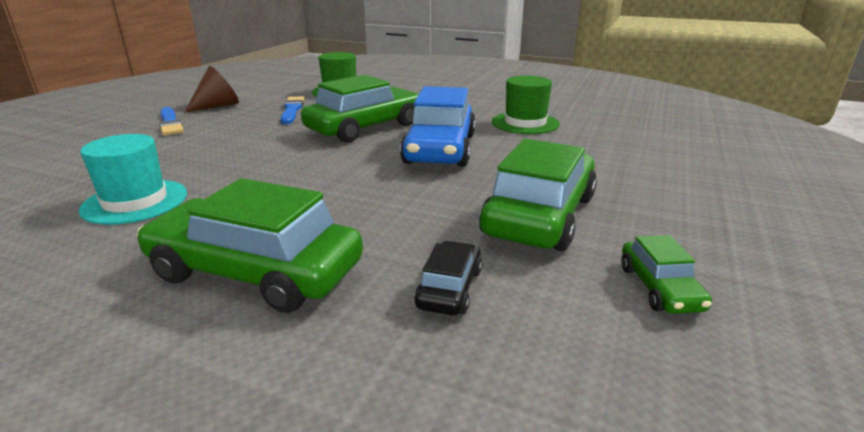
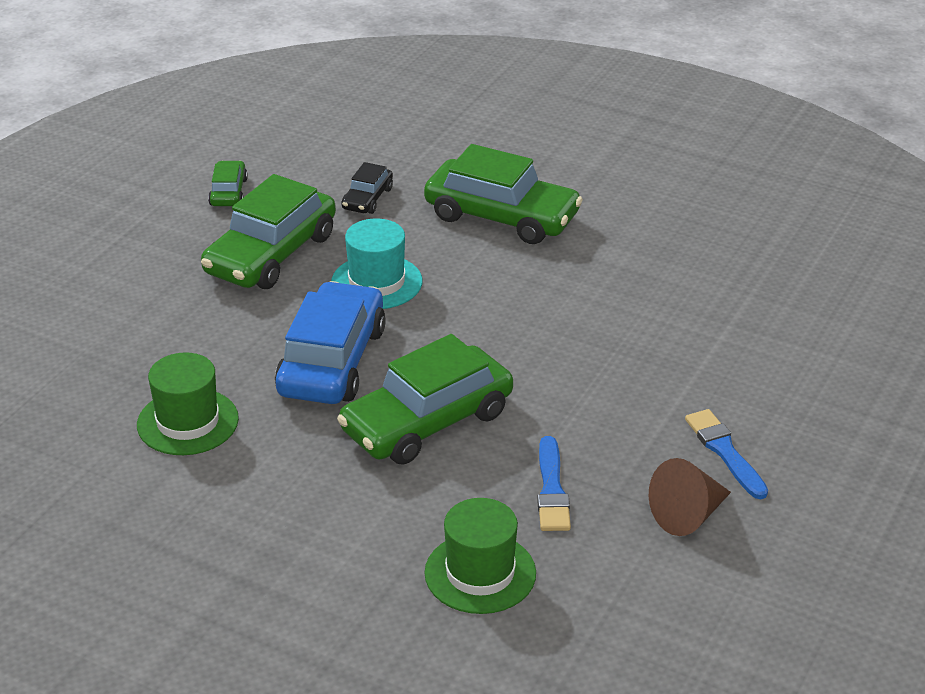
camera: 175 degrees left, 10 degrees up
(135, 201) = (644, 289): turquoise hat -> turquoise hat (376, 282)

